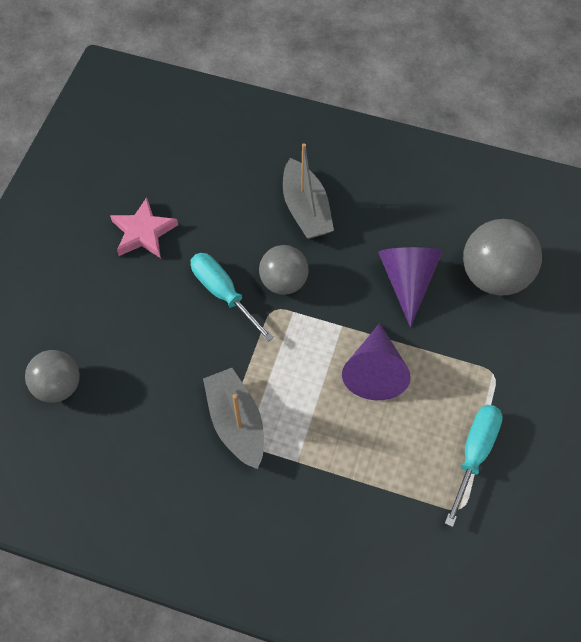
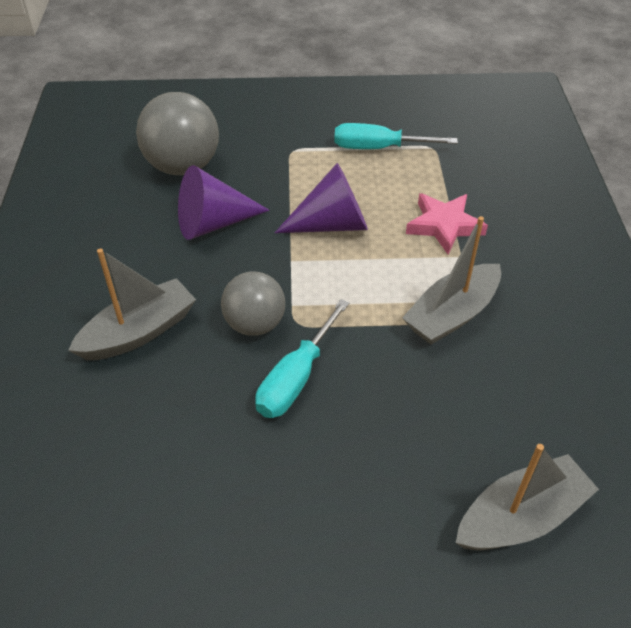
camera: 110 degrees left, 15 degrees down
(58, 386) = (521, 517): grey ball -> grey boat
(143, 232) = (234, 509): pink star -> pink star (444, 226)

